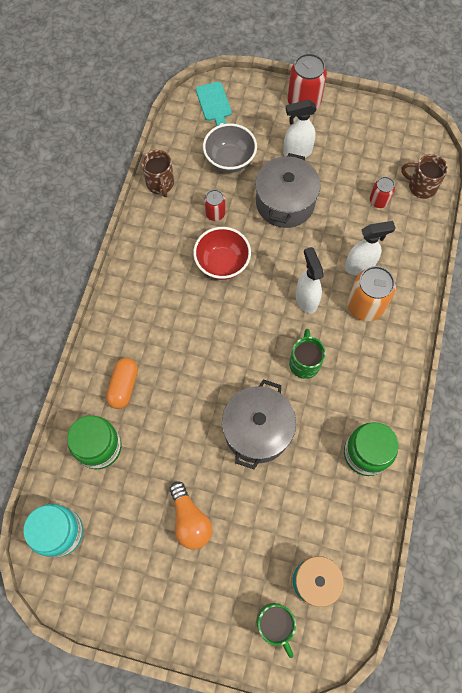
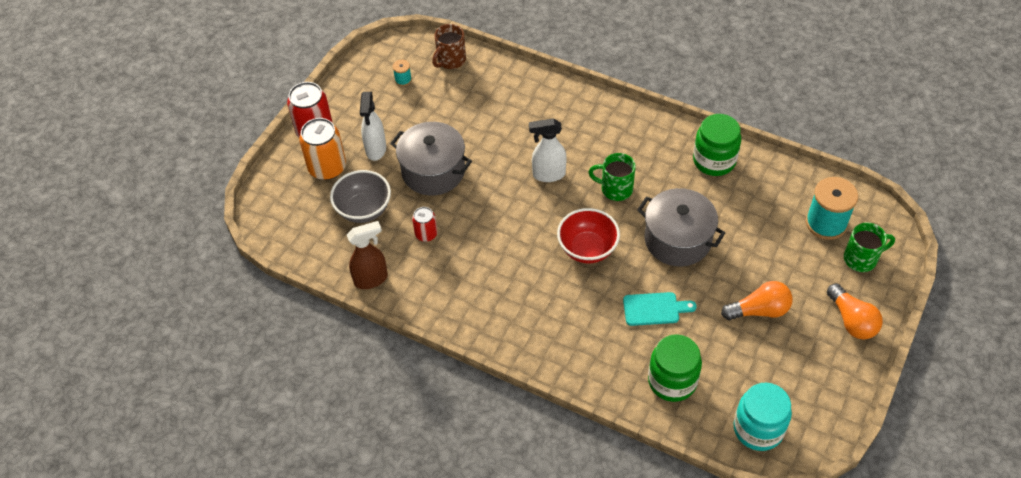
camera: 75 degrees left, 15 degrees down
(124, 386) = (608, 349): orange capsule -> none
(160, 184) = (371, 279): brown mug -> brown spray bottle
(195, 617) = (851, 320): none -> orange light bulb
(214, 104) = (284, 211): turquoise cutting board -> turquoise cutting board (654, 309)
(222, 263) = (488, 238): red bowl -> red bowl (587, 249)
(360, 266) = (524, 125): white spray bottle -> none
(365, 305) = (567, 130): orange can -> orange can (327, 168)
(379, 201) = (456, 95): red can -> none
(384, 153) = (403, 80): none -> turquoise spool

